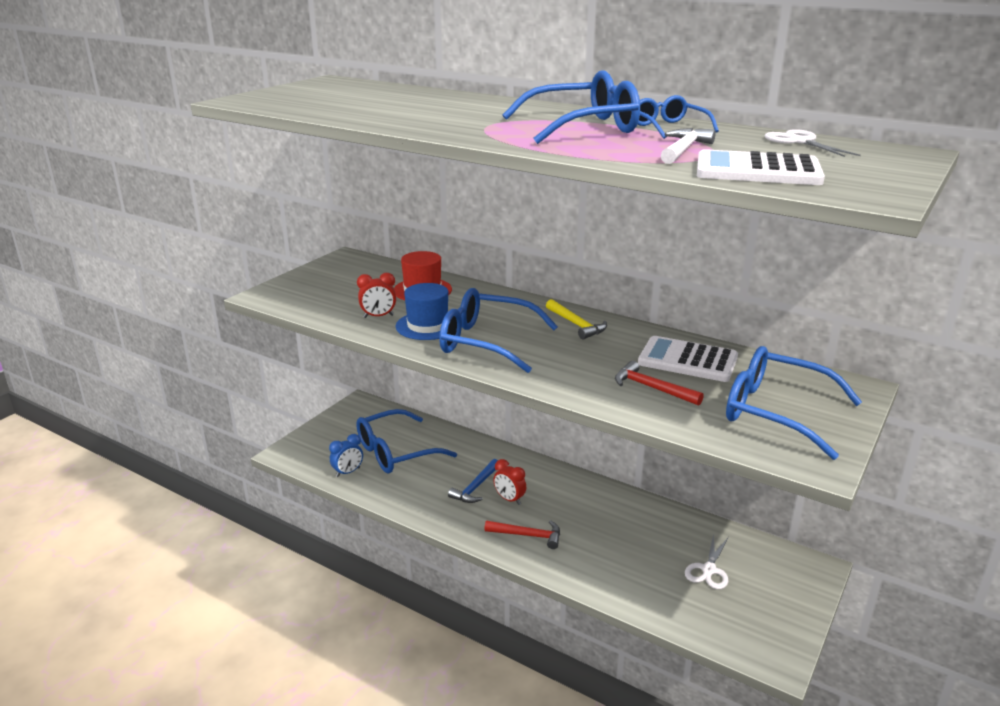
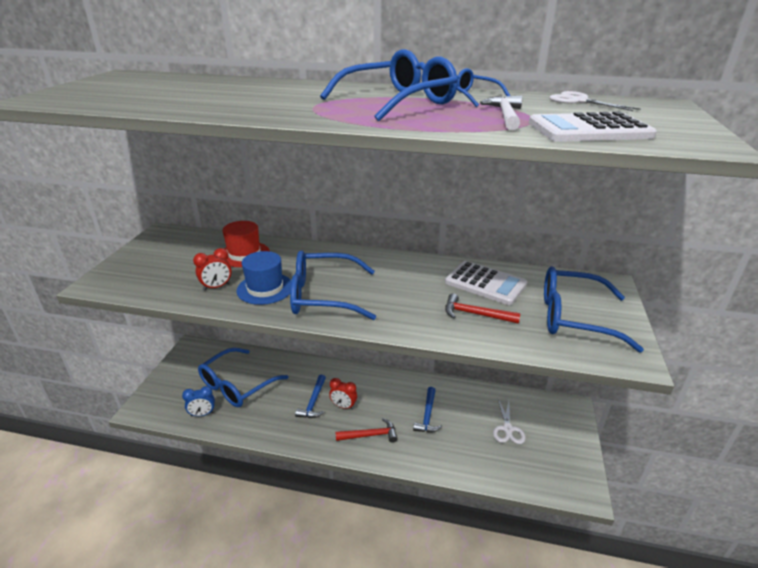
camera: 20 degrees left, 5 degrees up
(348, 472) = (202, 414): blue clock -> blue clock turned 45 degrees clockwise
(576, 325) = (386, 266): yellow hammer -> none
(609, 532) = (427, 415): none -> blue hammer
(687, 360) = (485, 283): white calculator -> white calculator turned 150 degrees counterclockwise

